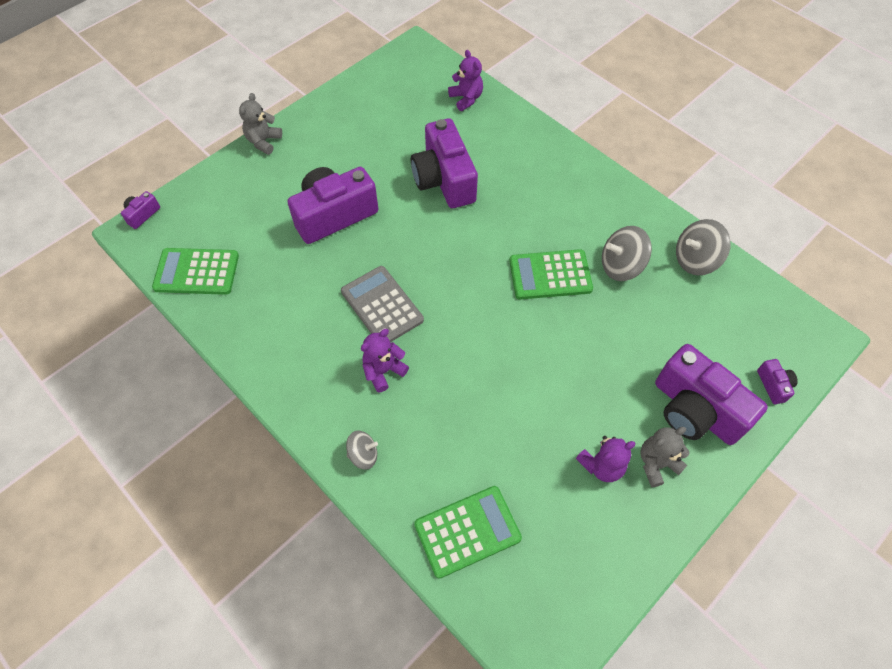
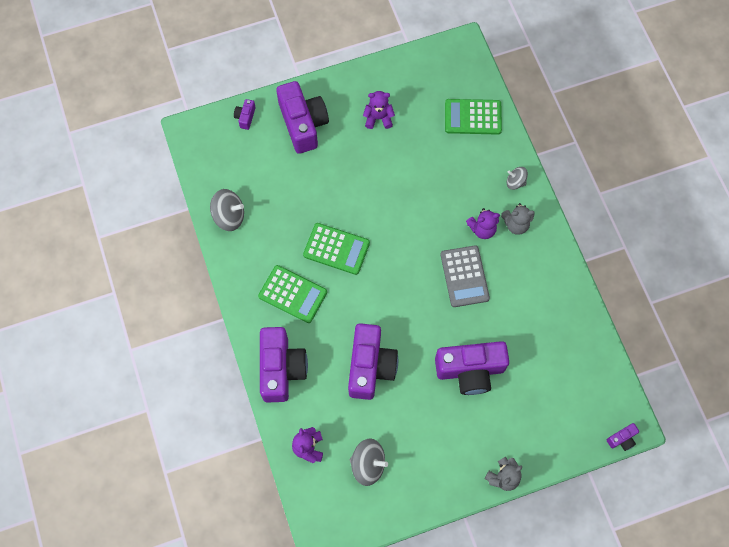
camera: 155 degrees left, 10 degrees up
(196, 272) = (589, 363): green calculator -> green calculator (293, 294)
(533, 146) = (281, 369): none -> purple camera
(621, 266) = (283, 234): grey spinning top -> grey spinning top (368, 464)
(656, 463) = (346, 106): grey teddy bear -> grey teddy bear (516, 224)

